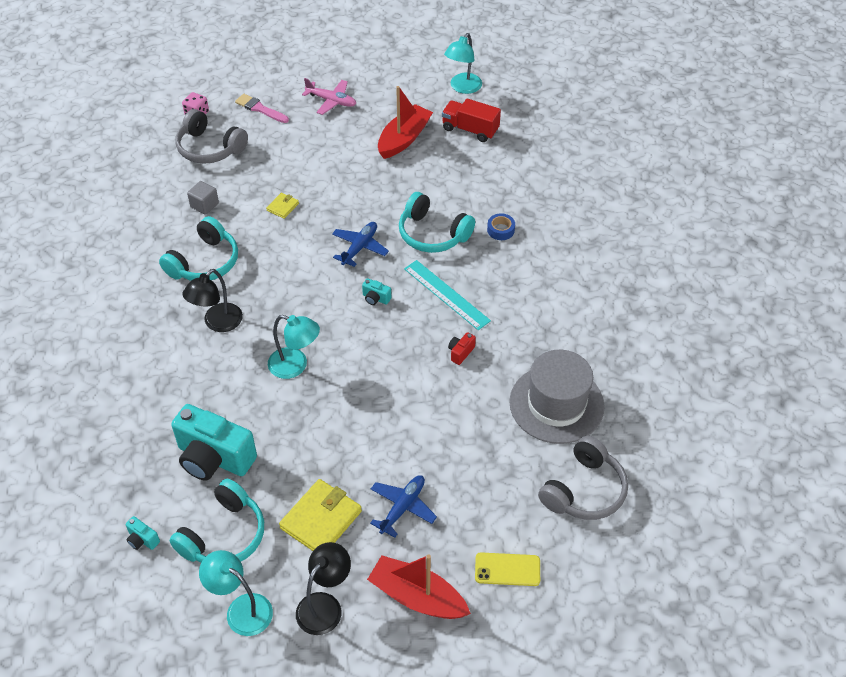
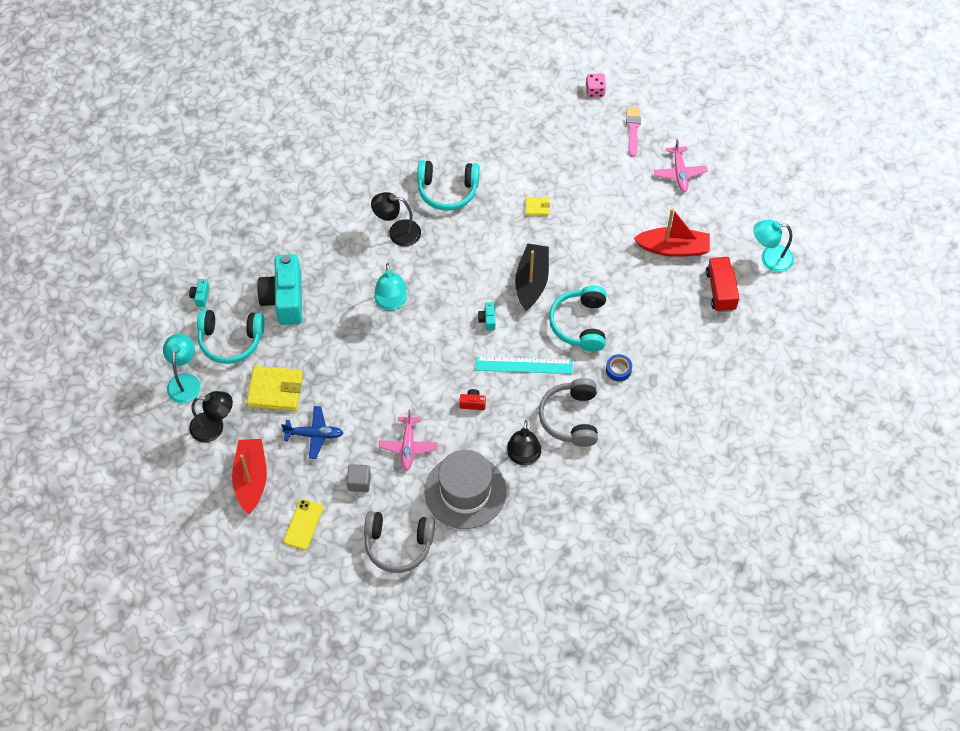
camera: 60 degrees right, 10 degrees up
(204, 205) = (503, 155): grey cube -> grey cube (359, 482)
(209, 148) = (564, 122): grey headphones -> grey headphones (571, 418)
(360, 247) = (531, 282): blue plane -> black boat
(446, 294) = (524, 365): turquoise ruler -> turquoise ruler turned 75 degrees clockwise
(473, 428) = (408, 446): none -> pink plane
(507, 569) = (303, 524): yellow phone -> yellow phone turned 45 degrees clockwise
(547, 340) = (523, 457): none -> black lamp

